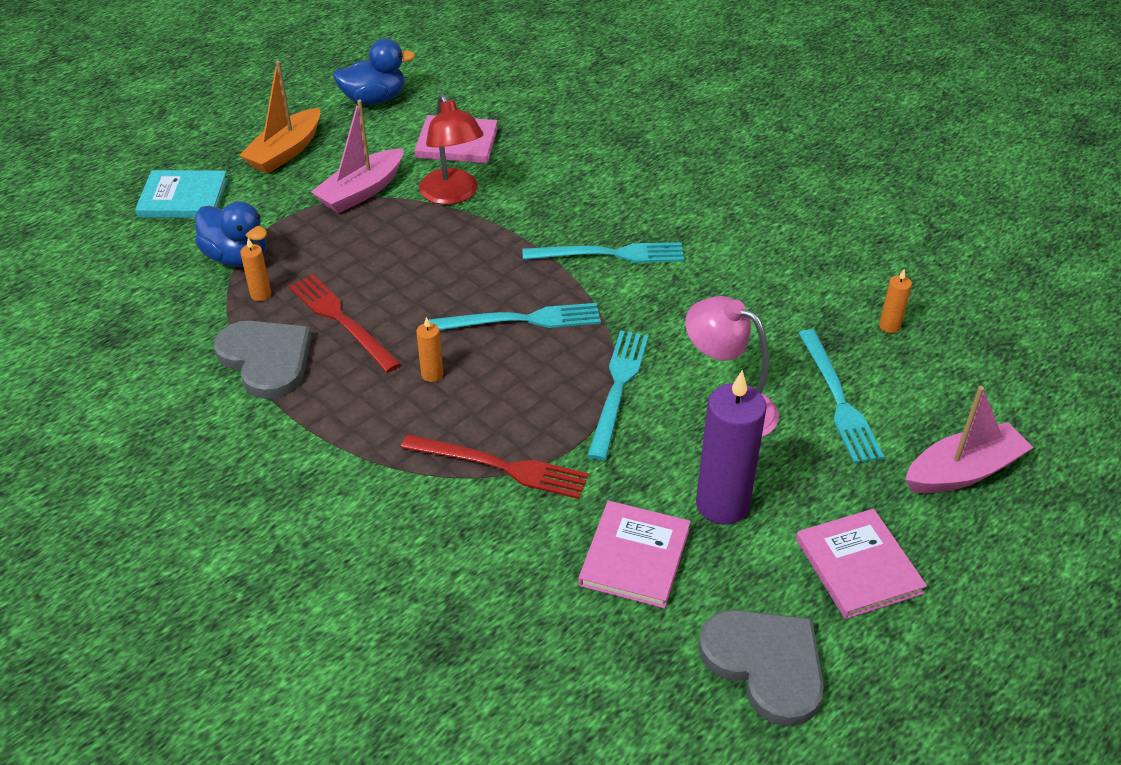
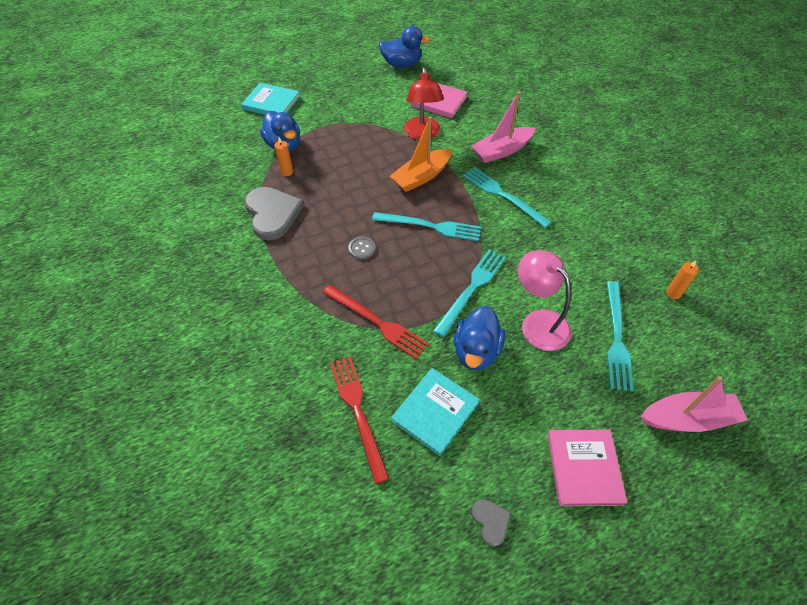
camera: 20 degrees right, 10 degrees up
(285, 152) = (338, 86): orange boat -> orange boat (421, 177)
(341, 320) = (324, 199): red fork -> red fork (358, 411)
(361, 191) = (370, 120): pink boat -> pink boat (502, 151)
(432, 374) = (362, 248): orange candle -> grey button
(610, 254) = (503, 195): turquoise fork -> turquoise fork turned 150 degrees counterclockwise
(635, 557) = (435, 412): pink book -> turquoise book
(659, 466) = (476, 351): none -> blue duck
(722, 504) = (507, 392): purple candle -> none
(765, 664) = (490, 521): grey heart -> grey heart, size x0.46

